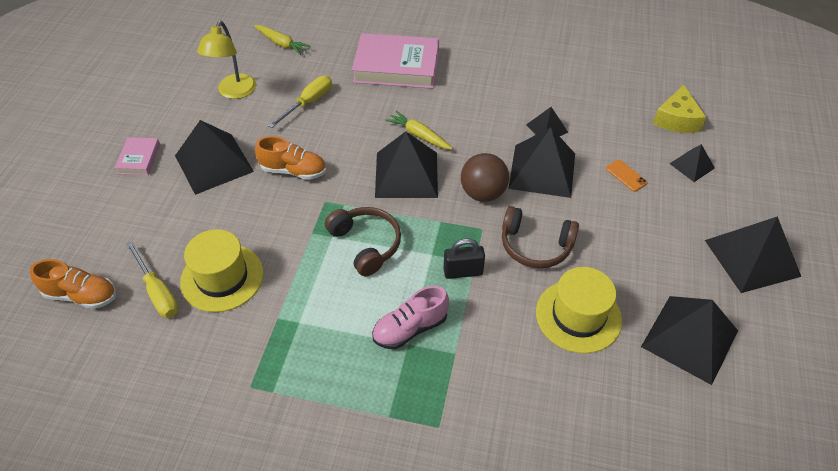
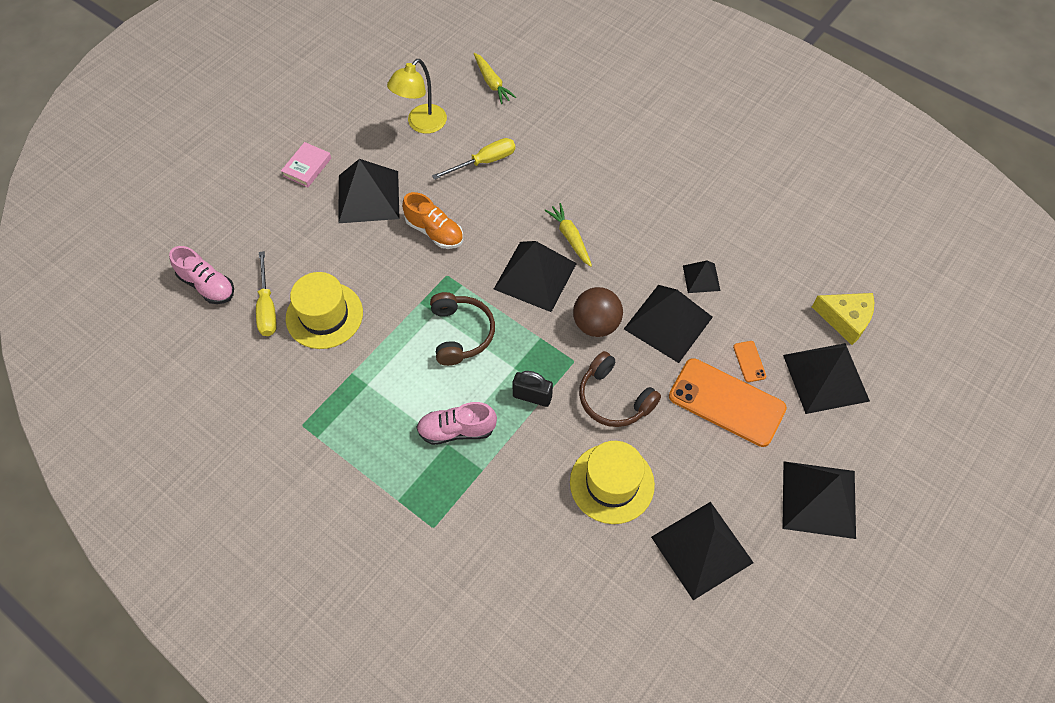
camera: 25 degrees right, 10 degrees up
(81, 295) = (207, 285): orange shoe -> pink shoe
(396, 66) = (590, 150): pink book -> none
(629, 213) = (726, 402): none -> orange phone
(676, 119) = (845, 319): yellow cheese -> yellow cheese turned 105 degrees counterclockwise
(692, 165) = (825, 377): black pyramid -> black pyramid, size x1.93

